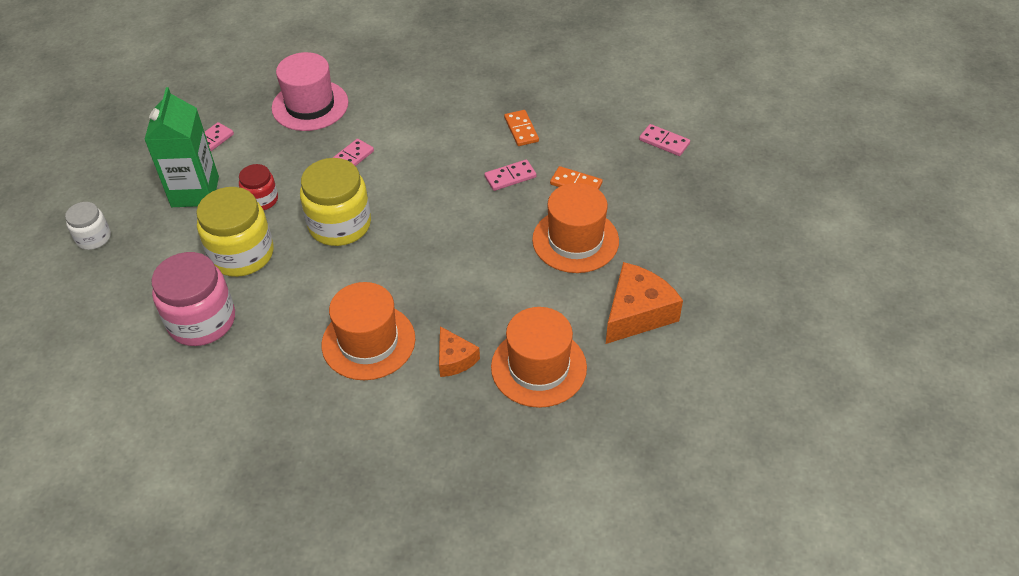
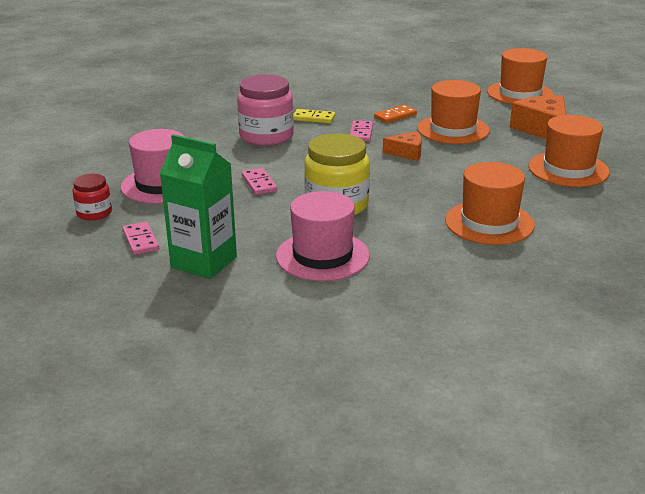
camera: 60 degrees left, 20 degrees down
(93, 238) = (198, 334): white jar -> none
(202, 321) = (391, 293): pink jar -> pink jar (266, 136)
(242, 254) = (322, 256): yellow jar -> pink hat
(261, 200) = (259, 232): red jar -> red jar (94, 213)
(454, 359) = (536, 195): orange cheese -> orange cheese (407, 153)
(521, 130) = (313, 118): orange domino -> yellow domino
(664, 142) = (386, 83): pink domino -> none
(735, 260) = (520, 93): none -> orange hat

